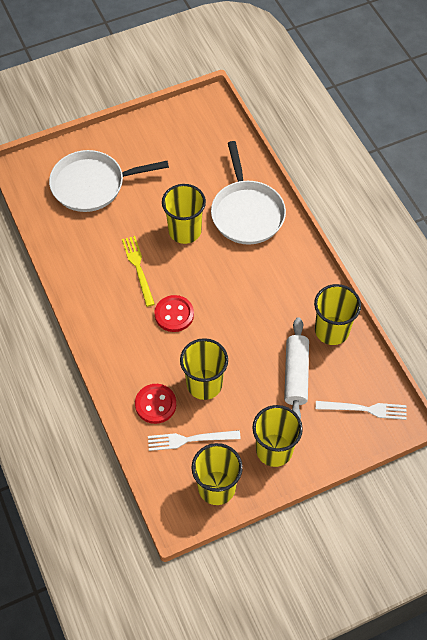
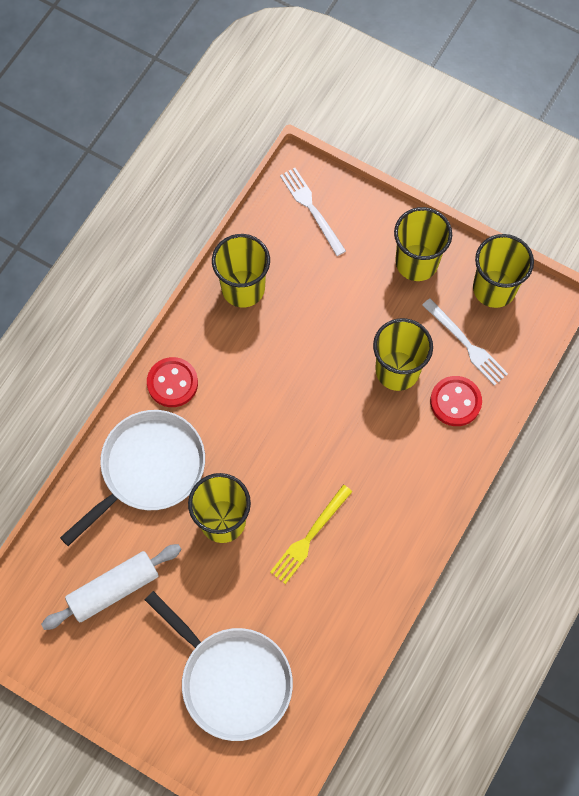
camera: 125 degrees left, 10 degrees up
(174, 314) = (339, 456): red button -> red button (172, 383)
(295, 374) = (320, 292): white rolling pin -> white rolling pin (114, 589)

